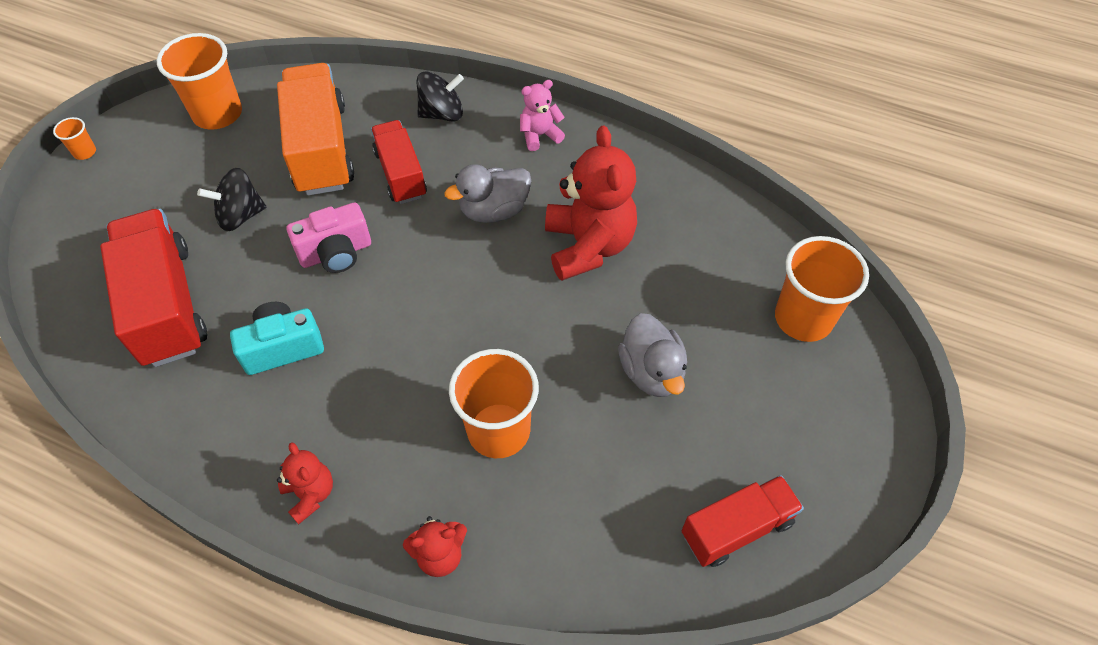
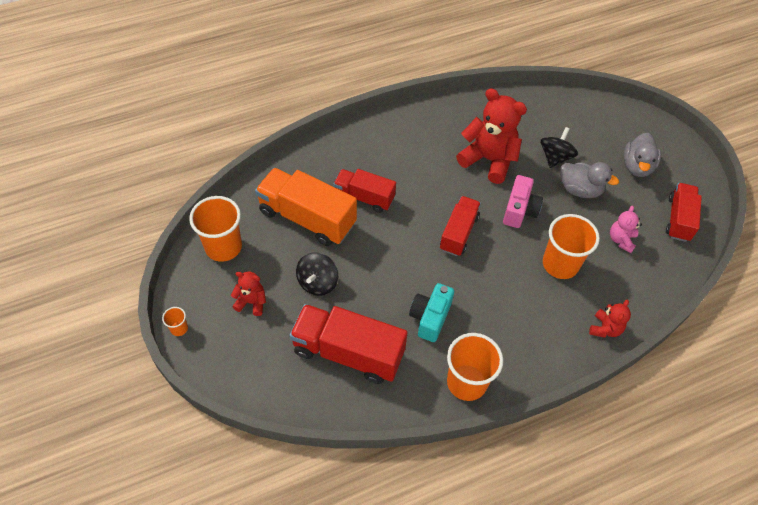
camera: 50 degrees left, 0 degrees up
(310, 494) = (530, 359): red teddy bear -> red teddy bear (251, 302)
(336, 253) = (390, 258): pink camera -> pink camera (519, 210)
(439, 292) = (458, 233): none -> red truck
(442, 114) = (340, 153): black spinning top -> black spinning top (555, 157)
(494, 211) = (429, 178): grey duck -> grey duck (637, 166)
(540, 135) = (399, 127): pink teddy bear -> pink teddy bear (621, 240)
(803, 318) = (600, 121): orange cup -> orange cup (466, 382)

